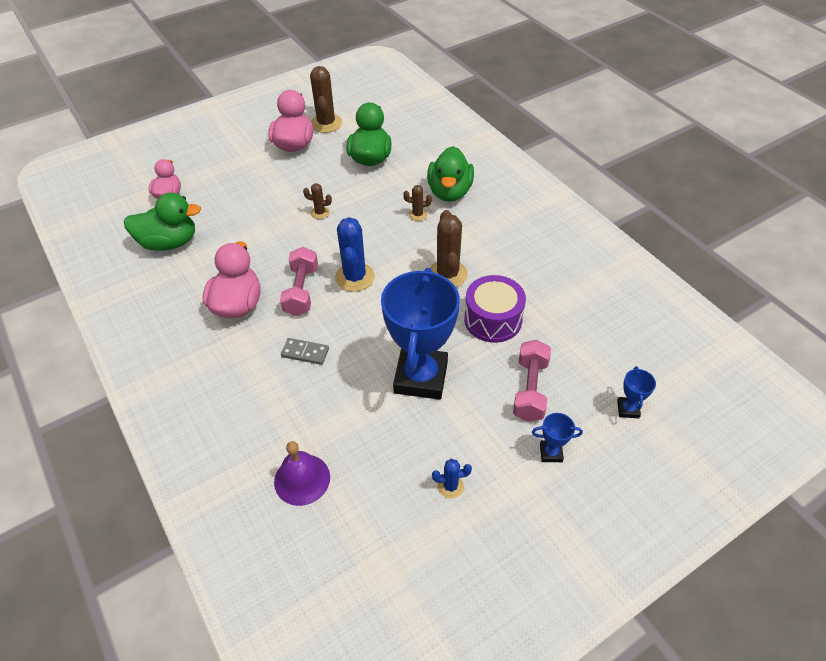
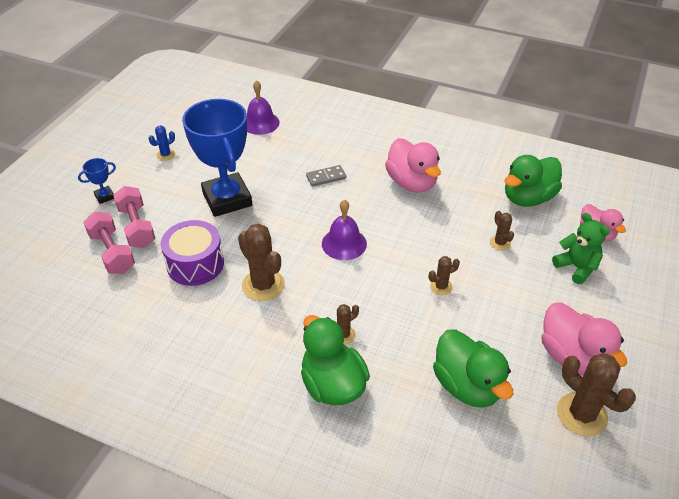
camera: 145 degrees right, 5 degrees down
(216, 183) = (576, 267): none -> green teddy bear
(241, 221) = (500, 243): none -> brown cactus
(301, 291) = (375, 213): pink dumbbell -> pink dumbbell (112, 252)
(355, 277) = (344, 243): blue cactus -> purple bell
(628, 409) = (51, 246): blue trophy -> none

